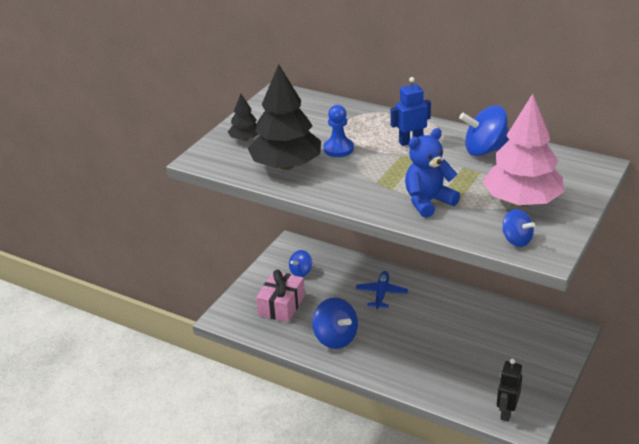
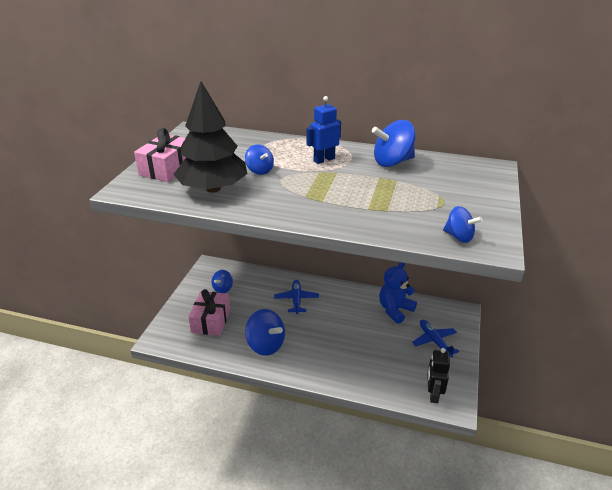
camera: 15 degrees left, 0 degrees up
(245, 139) = (167, 168): black tree -> pink gift
(338, 149) = (259, 170): blue pawn -> blue spinning top
(428, 202) = (360, 209): blue teddy bear -> blue teddy bear (395, 310)
(522, 201) = (445, 201): pink tree -> none
(528, 358) = (434, 341): none -> blue plane

